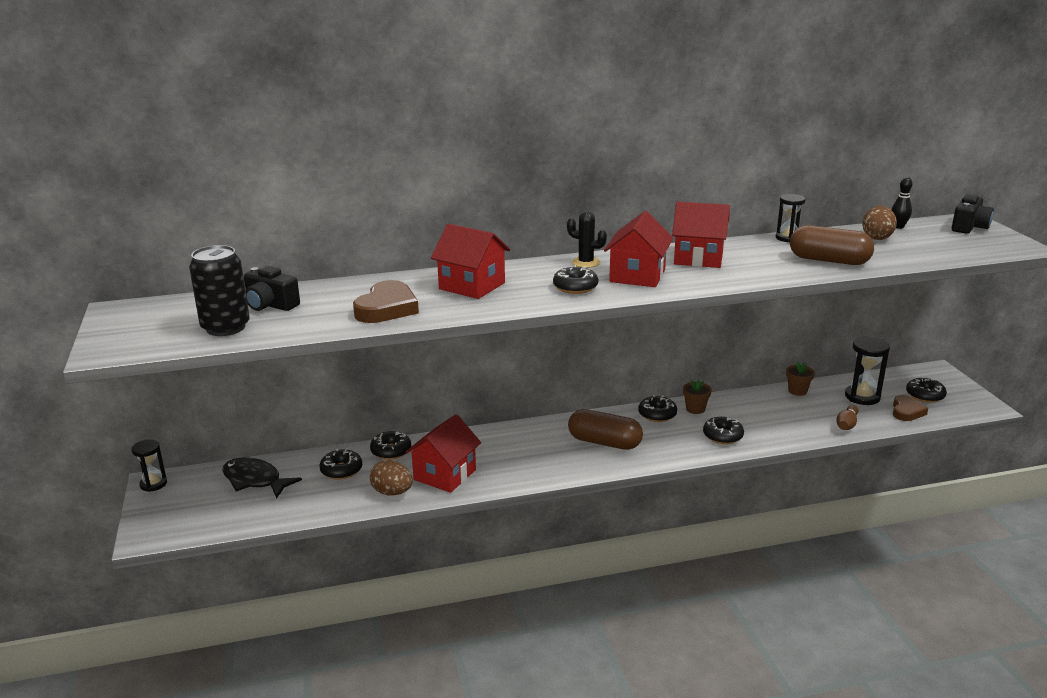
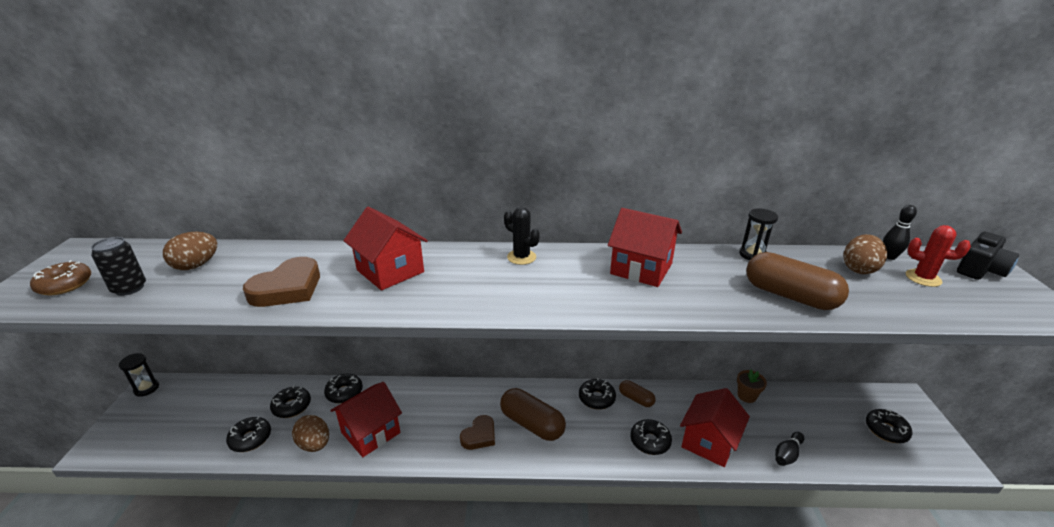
camera: 15 degrees right, 5 degrees up
(152, 334) = (65, 285): none -> brown donut
(225, 327) = (129, 288): black can -> black can, size x0.66
(255, 480) = (220, 402): black fish -> none
(270, 305) = (196, 265): black camera -> brown egg
(575, 287) = (488, 290): black donut -> black donut (250, 439)
(637, 276) = (562, 284): red house -> red house (709, 442)
(695, 409) = (636, 399): brown flower pot -> brown capsule
(846, 425) = (787, 454): brown bowling pin -> black bowling pin
(862, 397) = (814, 418): black hourglass -> none
(906, 411) = (860, 449): brown heart -> brown heart (479, 435)
(927, 237) = (923, 278): none -> red cactus

